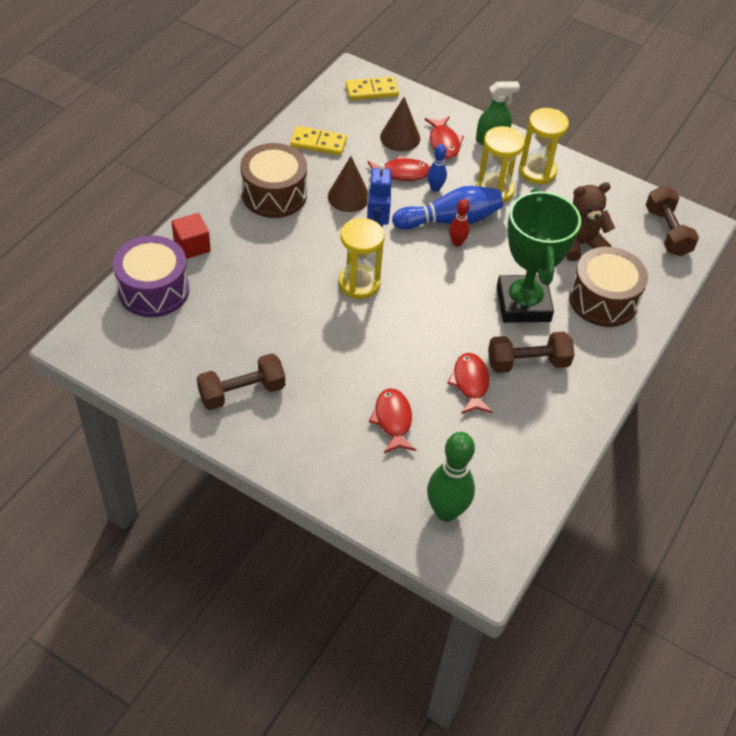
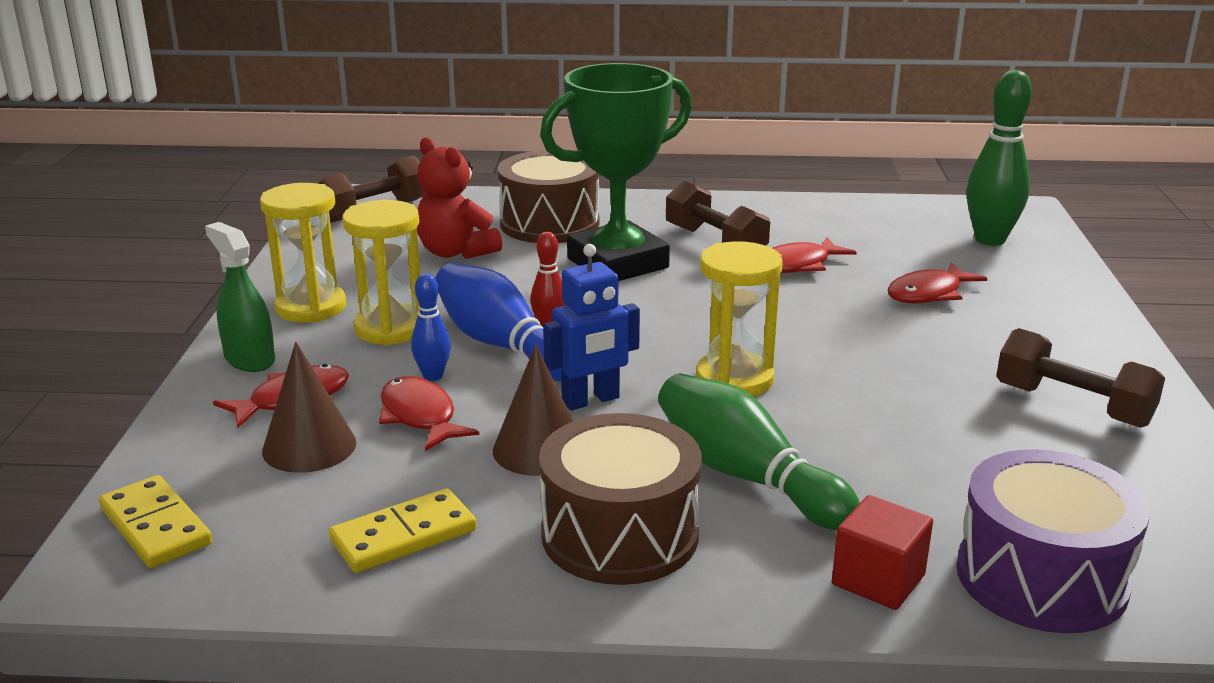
camera: 115 degrees left, 25 degrees down
(281, 246) = (746, 476): none -> green bowling pin
(318, 143) = (404, 536): yellow domino -> yellow domino turned 75 degrees clockwise
(580, 244) = (455, 252): brown teddy bear -> red teddy bear

